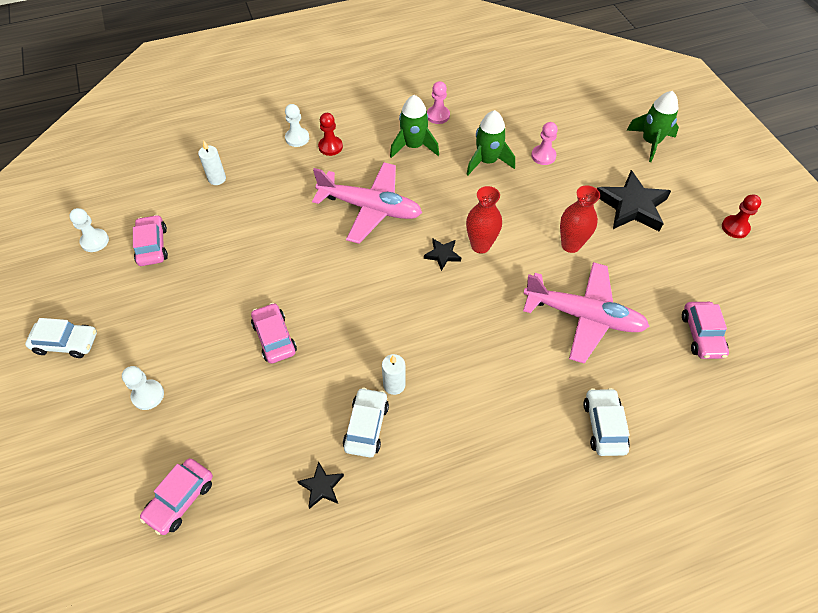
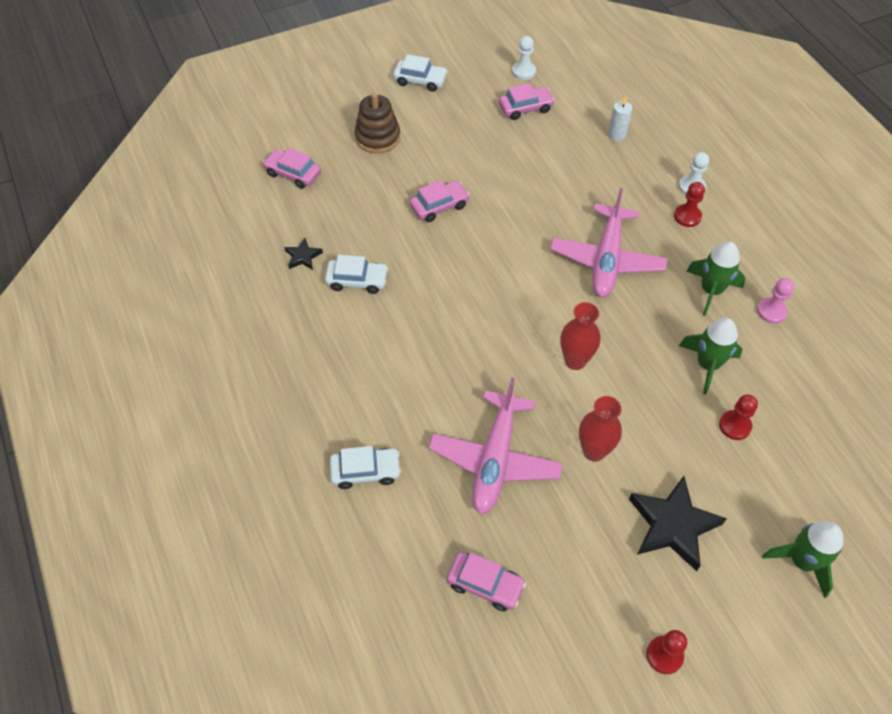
camera: 85 degrees right, 0 degrees up
(66, 343) = (420, 80): white car -> white car turned 75 degrees counterclockwise
(148, 395) = (377, 137): white pawn -> brown stacking toy
(394, 385) = (399, 297): white candle -> none
(442, 255) = (556, 326): black star -> none
(543, 156) = (735, 426): pink pawn -> red pawn
(702, 335) = (485, 584): pink car -> pink car turned 150 degrees counterclockwise

